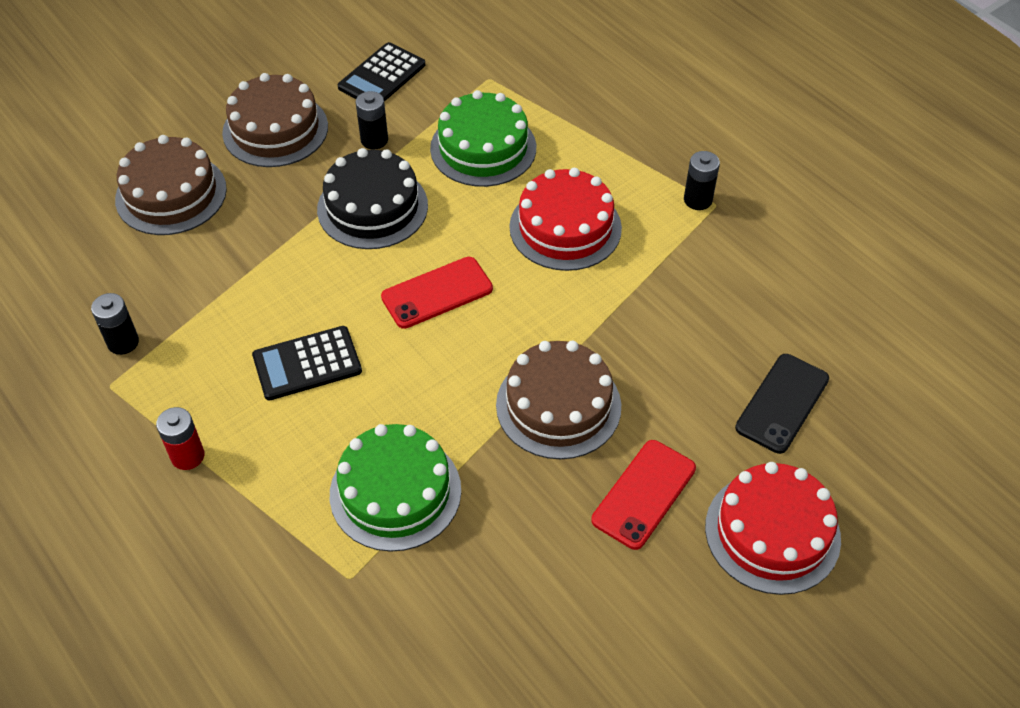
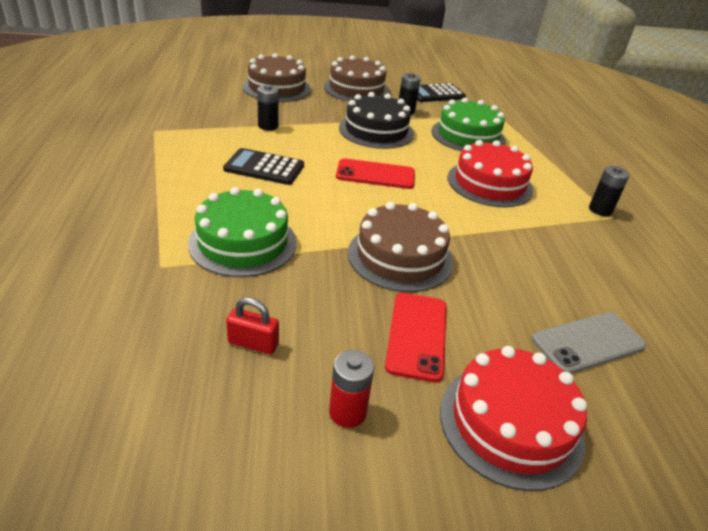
camera: 30 degrees right, 15 degrees down
(123, 342) = (183, 120): black battery -> black battery (268, 126)
(187, 456) = (152, 171): red battery -> red battery (347, 412)
(519, 601) = (253, 343): none -> red padlock
(643, 494) = (417, 335): red phone -> red phone turned 60 degrees counterclockwise
(782, 403) = (588, 343): black phone -> grey phone

